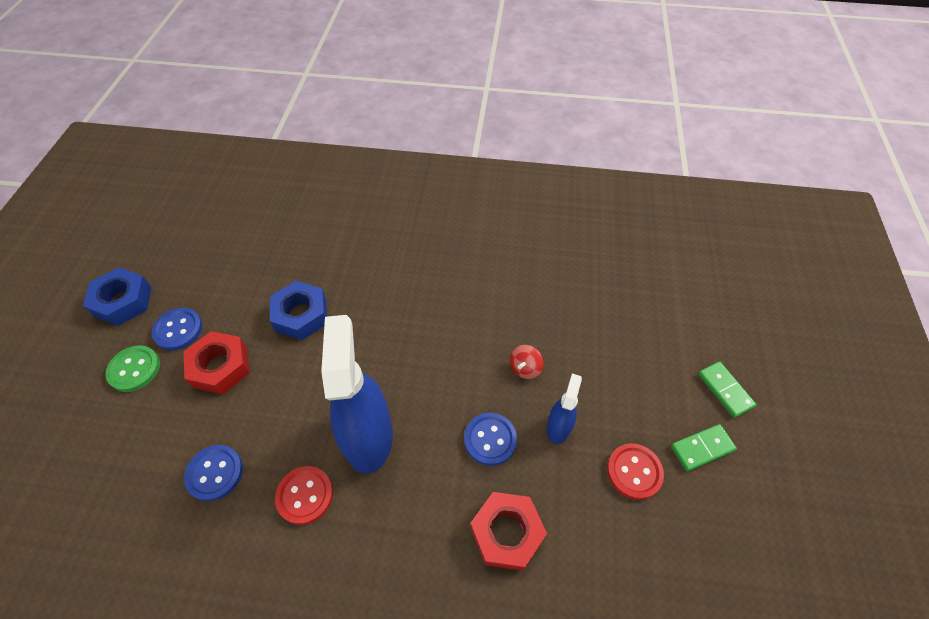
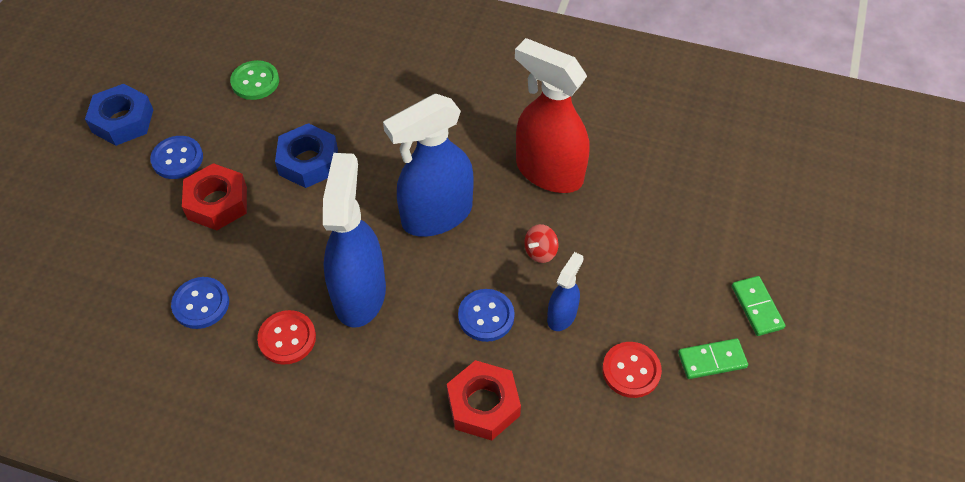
camera: 10 degrees right, 0 degrees up
(134, 369) = (129, 192): green button -> green button (255, 81)
(425, 348) = (436, 215): none -> blue spray bottle
(515, 293) = (548, 172): none -> red spray bottle

